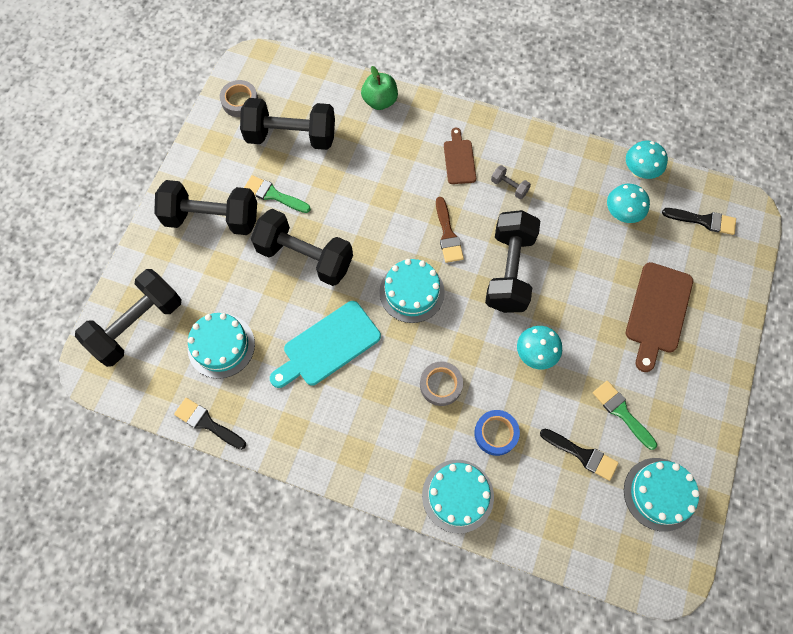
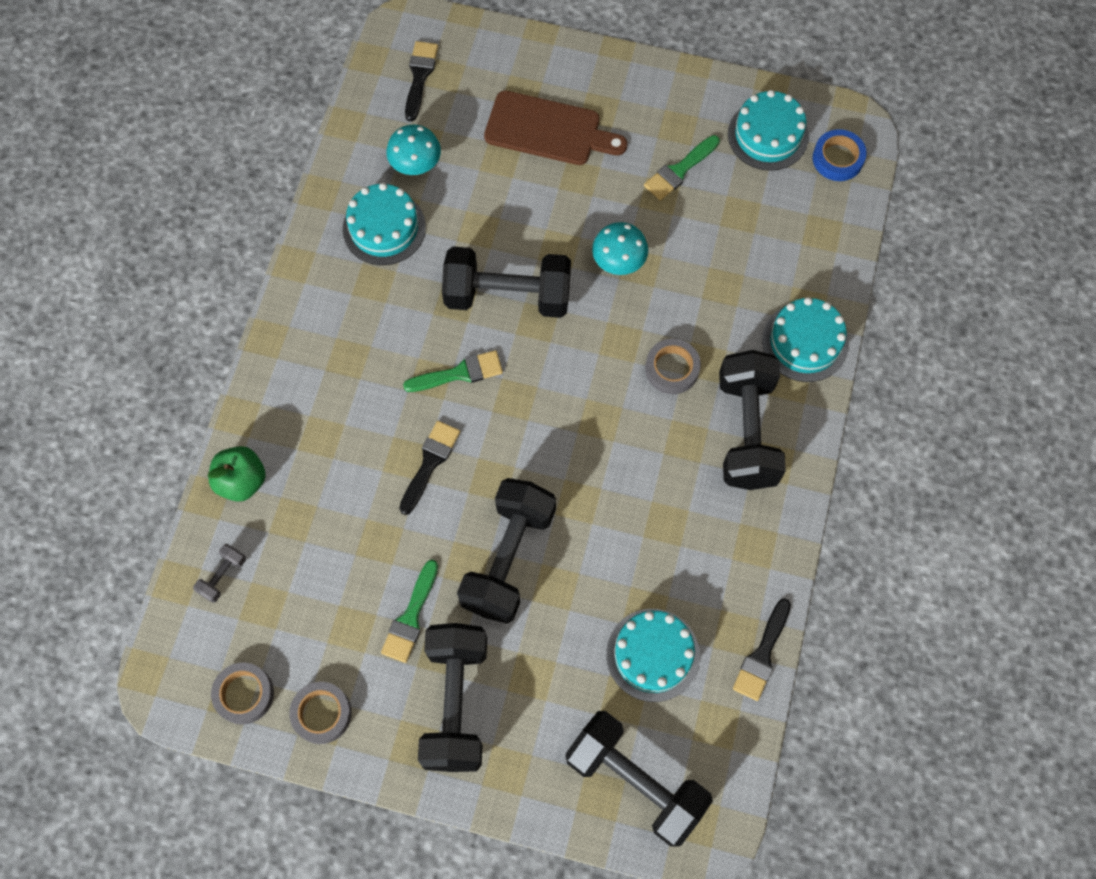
camera: 95 degrees left, 0 degrees up
(220, 142) = (322, 714): none -> grey tape
(291, 136) = (308, 605): black dumbbell -> black dumbbell (747, 431)
(328, 345) = (636, 511): turquoise cutting board -> none
(411, 292) = (549, 413): turquoise cake -> turquoise cake (384, 228)
(447, 234) = (459, 373): brown brush -> green brush
(459, 159) = (340, 365): brown cutting board -> none
(496, 433) = (724, 304): blue tape -> blue tape (837, 159)
(509, 186) = (381, 299): grey dumbbell -> grey dumbbell (223, 576)
(582, 454) = (735, 211): black brush -> black brush (430, 463)
(639, 172) = (351, 145): turquoise mushroom -> none

